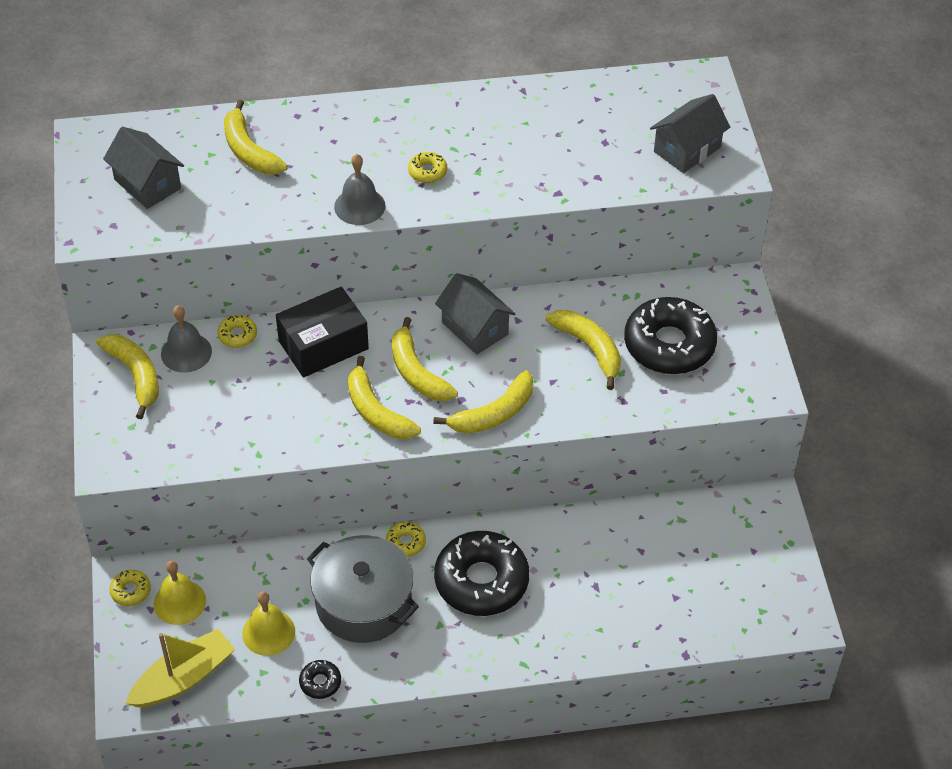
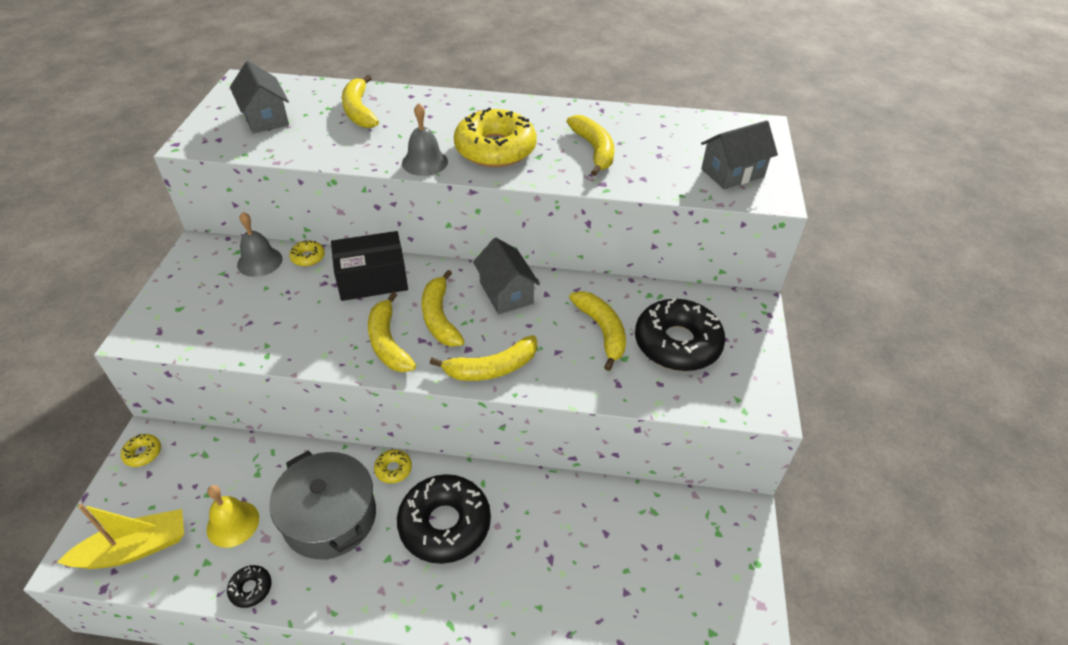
camera: 15 degrees right, 5 degrees down
(135, 375) = (209, 270): yellow banana -> yellow banana (594, 150)
(179, 602) = (175, 474): yellow bell -> none
(427, 172) = (495, 149): yellow donut -> yellow donut, size x2.34

